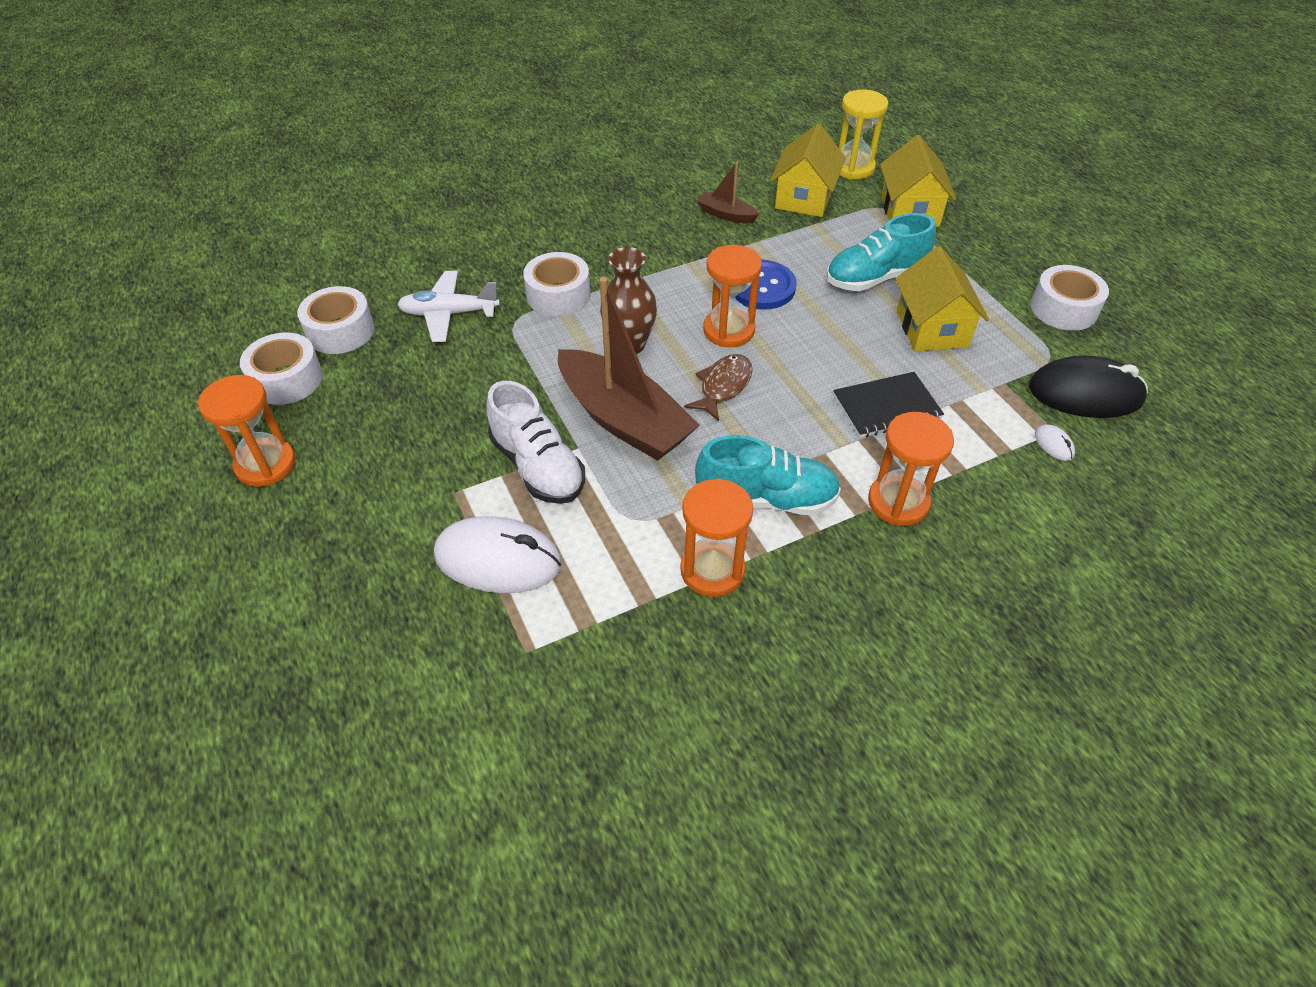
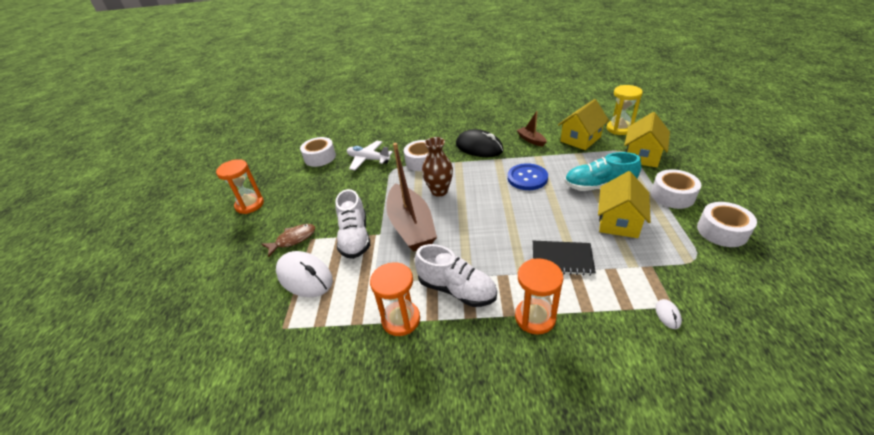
camera: 30 degrees right, 10 degrees down
(287, 379) = (285, 172): white tape -> white tape (672, 195)
(723, 386) = (473, 223): brown fish -> brown fish (293, 239)
(728, 330) = (495, 196): orange hourglass -> none
(766, 499) = (457, 289): turquoise shoe -> white shoe
(1085, 393) = (711, 288): black mouse -> black mouse (479, 147)

